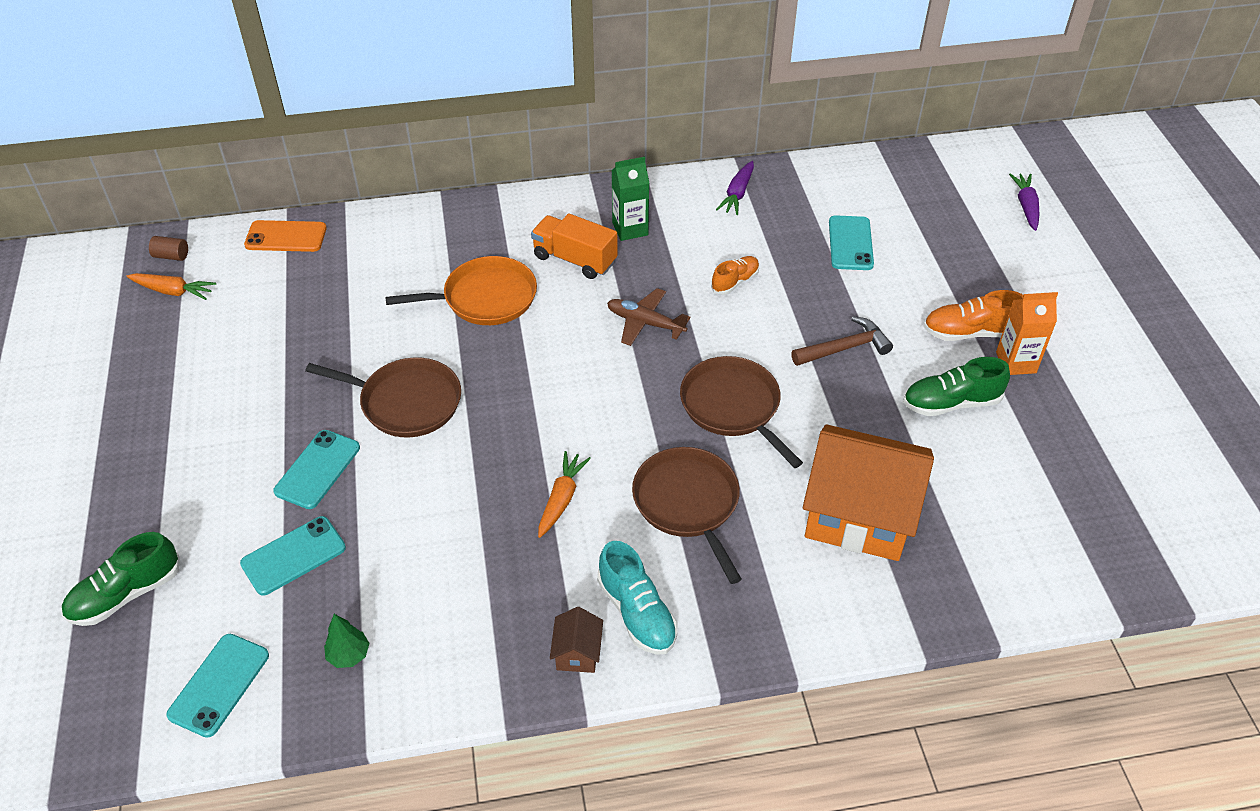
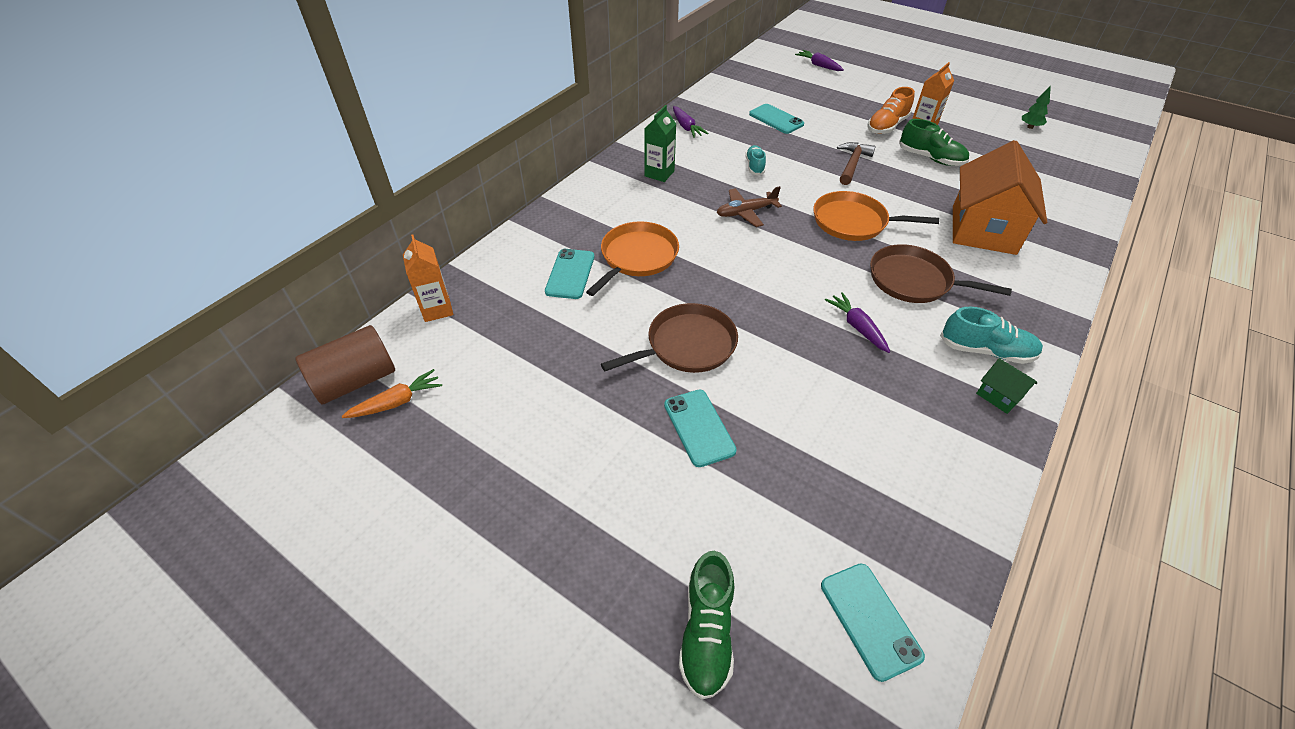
camera: 45 degrees left, 0 degrees up
(171, 256) = (356, 381): brown cylinder -> brown cylinder, size x2.29
(286, 237) = (437, 309): orange phone -> orange carton
(293, 556) = (773, 491): turquoise phone -> turquoise phone (570, 274)
(349, 655) = (905, 516): green tree -> green tree (1030, 127)
(562, 498) = (857, 327): orange carrot -> purple carrot
(575, 259) = (655, 206): orange truck -> none
(577, 653) = (999, 395): brown house -> green house
(733, 407) = (853, 222): brown pan -> orange pan
(735, 282) = (754, 166): orange shoe -> turquoise shoe
(858, 515) = (983, 229): orange house -> orange house turned 45 degrees counterclockwise
(951, 403) = (930, 158): green shoe -> green shoe turned 90 degrees counterclockwise

